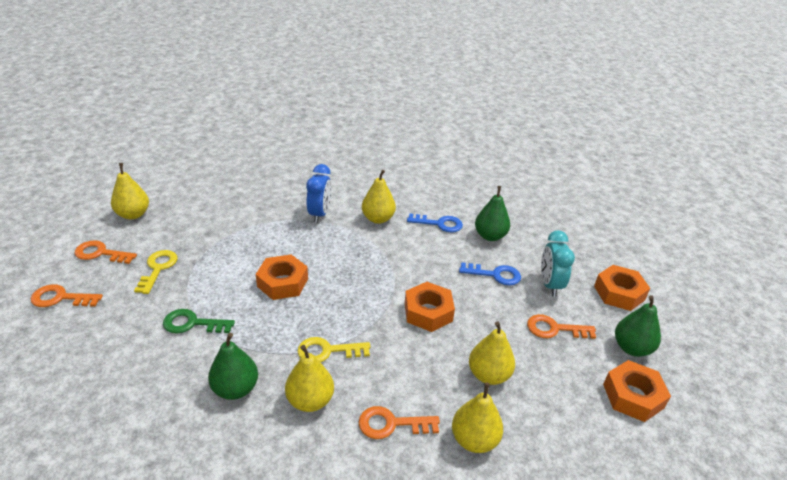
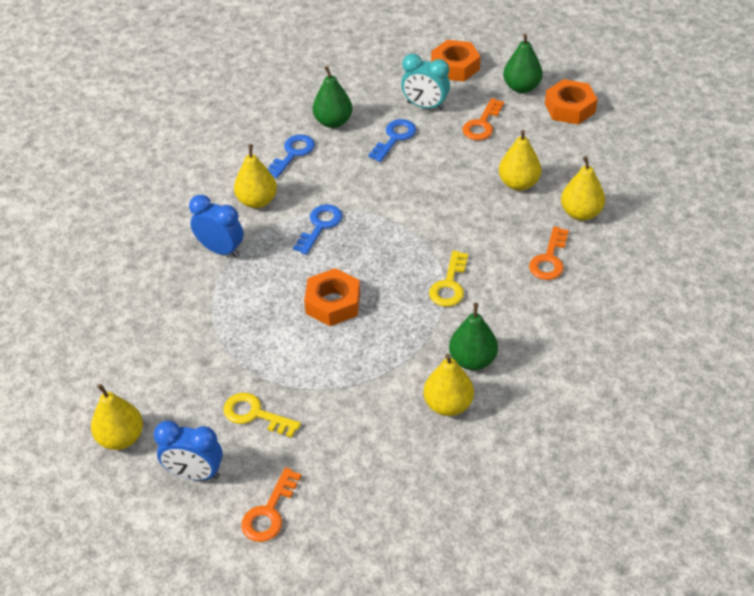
camera: 65 degrees left, 10 degrees up
(100, 253) = (195, 473): orange key -> blue clock
(192, 323) = (367, 387): green key -> none
(310, 400) = (505, 308): yellow pear -> yellow pear (448, 405)
(366, 256) = (320, 226): none -> blue key
(428, 312) = (426, 200): orange nut -> none

